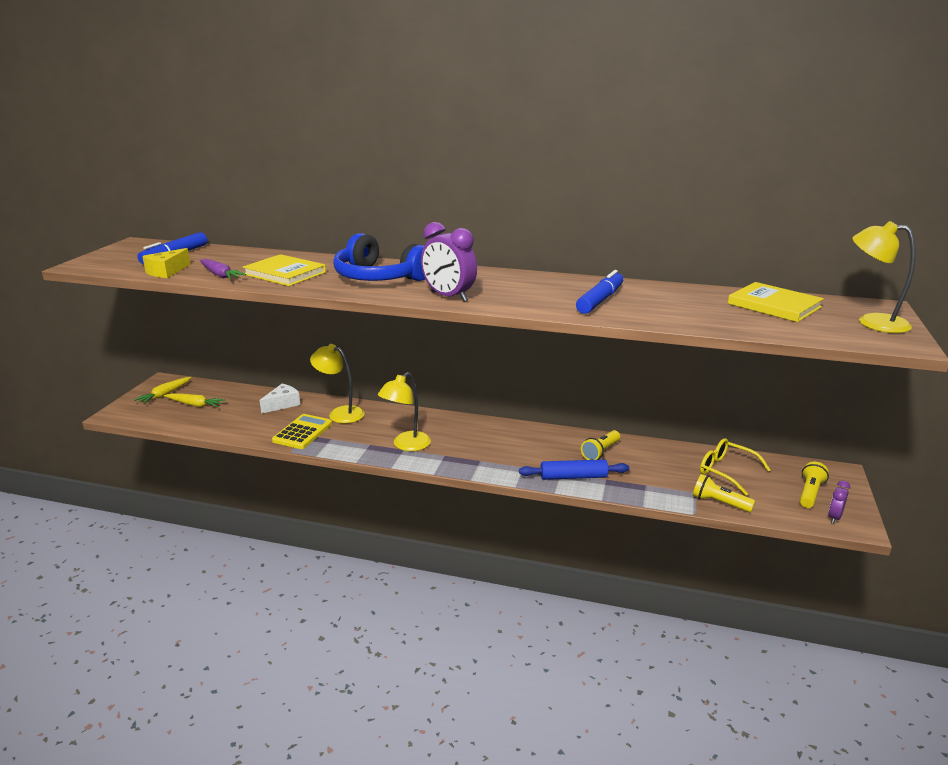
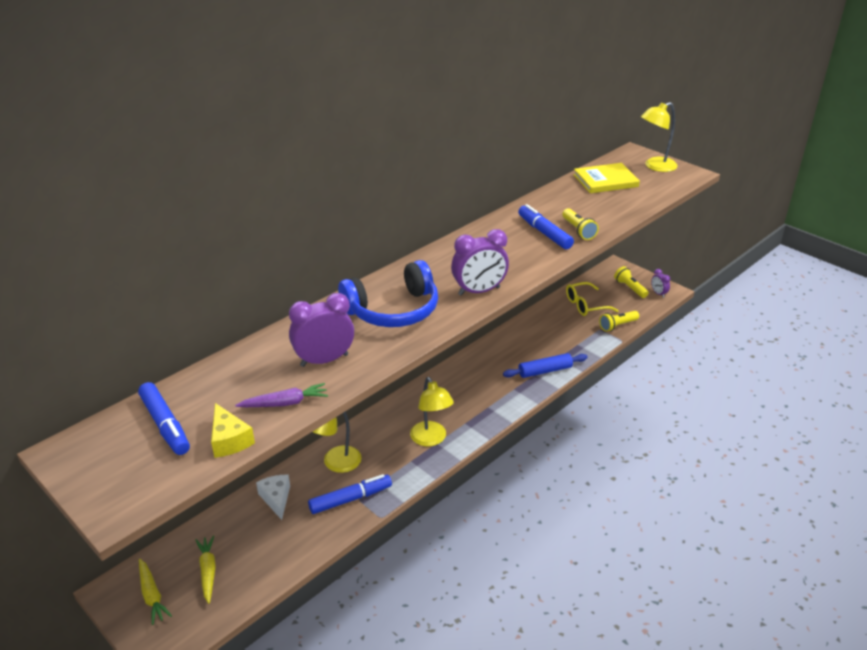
camera: 60 degrees left, 10 degrees up
(195, 405) = (208, 571): yellow carrot -> yellow carrot turned 60 degrees counterclockwise
(285, 273) = (324, 360): yellow book -> purple clock
(303, 432) = (350, 499): yellow calculator -> blue marker
(573, 477) = (545, 371): blue rolling pin -> blue rolling pin turned 45 degrees clockwise
(600, 452) = (522, 344): yellow flashlight -> yellow flashlight (578, 230)

